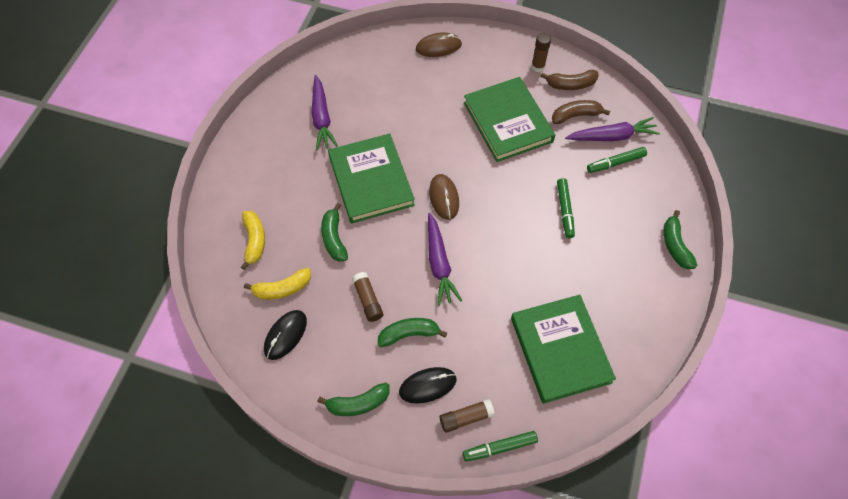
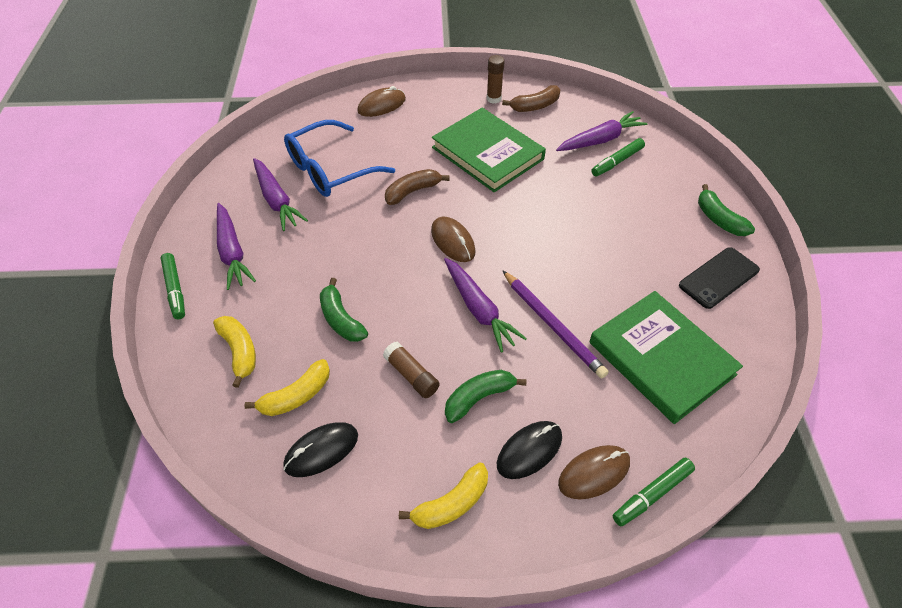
camera: 20 degrees left, 10 degrees down
(274, 155) = (232, 252): none -> purple carrot
(285, 335) = (321, 451): black mouse -> black mouse turned 45 degrees clockwise
(358, 403) = (451, 504): green banana -> yellow banana
(371, 181) = (361, 247): green book -> none
(374, 100) = (331, 169): none -> blue glasses
(466, 418) = (594, 473): brown glue stick -> brown mouse
(490, 295) = (553, 325): none -> purple pencil
(564, 210) = (589, 218): green marker -> green marker (175, 289)
(576, 115) = (554, 131): brown banana -> brown banana (413, 191)
(644, 298) = (719, 278): none -> black phone

